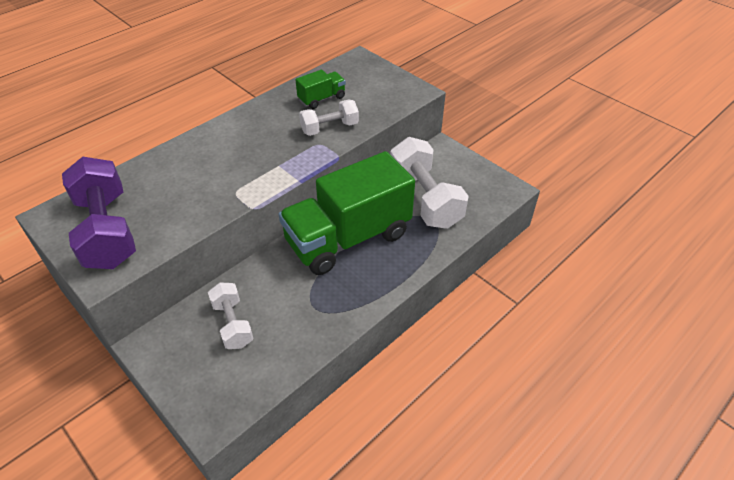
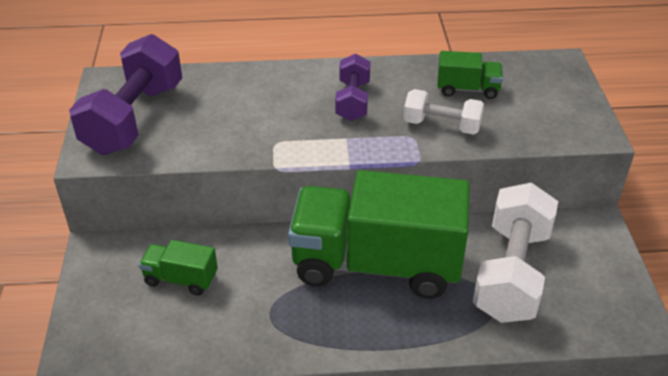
camera: 40 degrees right, 5 degrees down
(232, 324) = (181, 279): white dumbbell -> green truck
(257, 140) = (352, 101): none -> purple dumbbell

